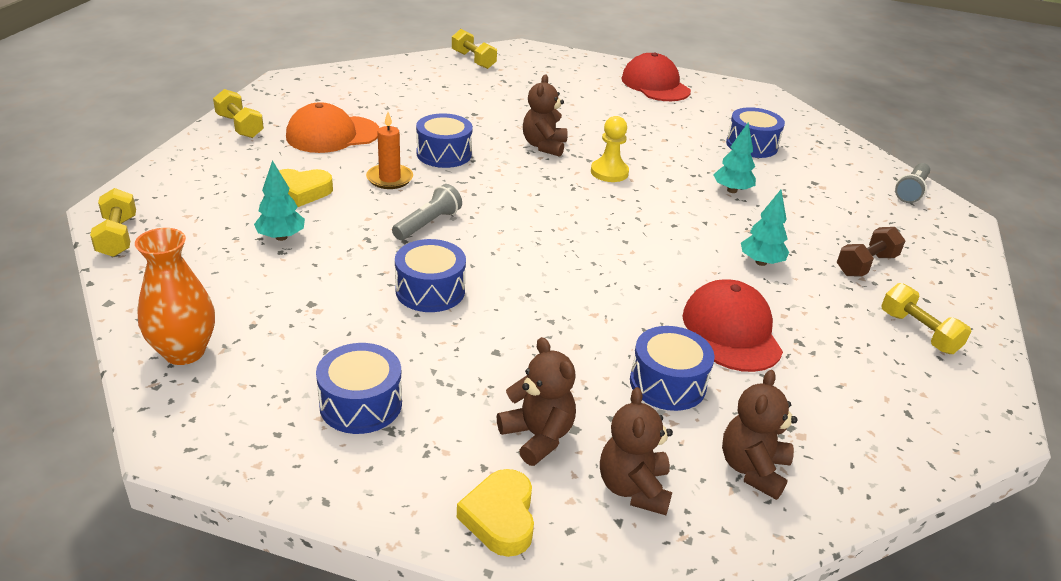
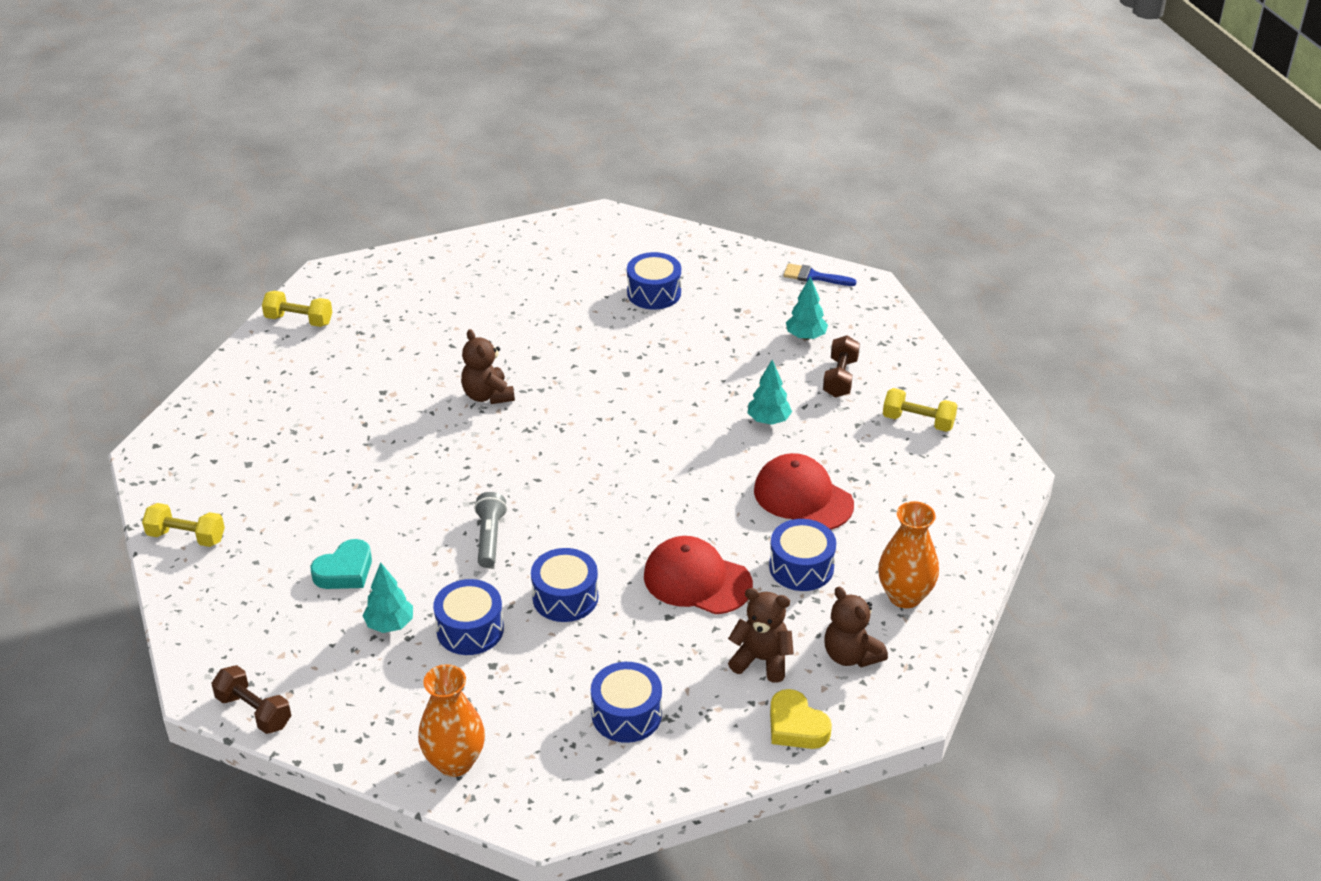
camera: 35 degrees left, 5 degrees up
(117, 237) = (254, 711): yellow dumbbell -> brown dumbbell
(302, 191) = (345, 571): yellow heart -> turquoise heart
(332, 135) = (287, 494): orange cap -> none
(389, 179) = (401, 512): orange candle -> none
(444, 154) = (413, 456): blue drum -> blue drum (470, 629)
(609, 172) = (572, 394): yellow pawn -> none
(655, 85) = (503, 259): red cap -> red cap (697, 580)
(732, 190) = (684, 356): turquoise tree -> turquoise tree (806, 336)
(753, 469) = (905, 596): brown teddy bear -> orange vase
(911, 191) = (814, 276): grey flashlight -> blue brush

